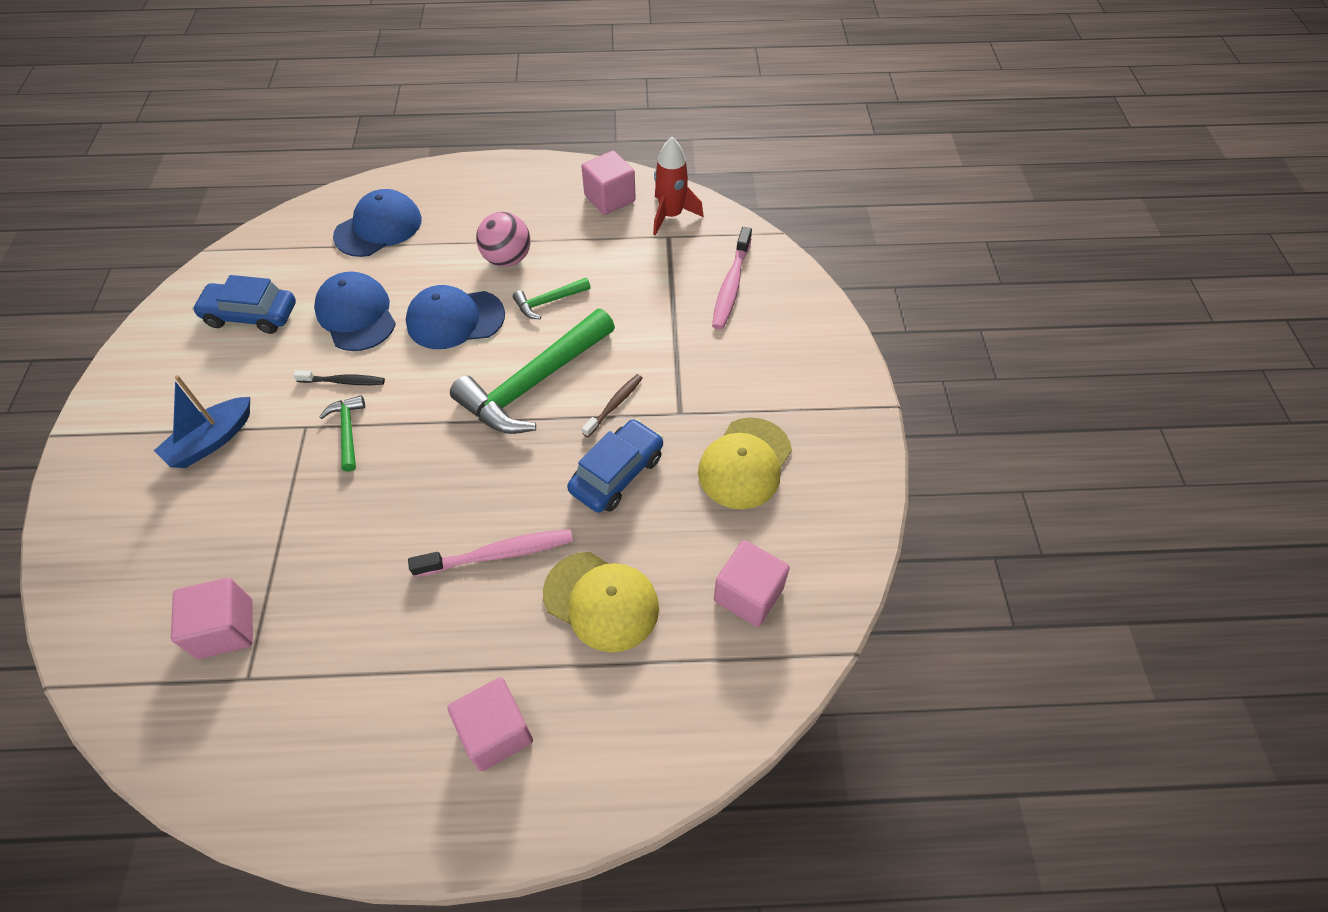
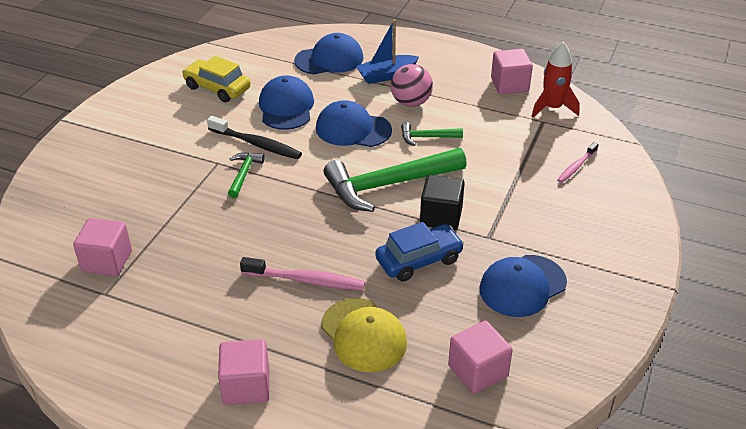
camera: 25 degrees right, 15 degrees down
(212, 441) = (154, 152): blue boat -> blue boat (386, 75)
(251, 315) = (217, 88): blue car -> yellow car
(343, 381) = (256, 144): black toothbrush -> black toothbrush, size x1.60
(614, 405) = (441, 216): brown toothbrush -> black cube
(731, 285) = (576, 167): pink toothbrush -> pink toothbrush, size x0.63
(745, 463) = (522, 286): yellow cap -> blue cap

